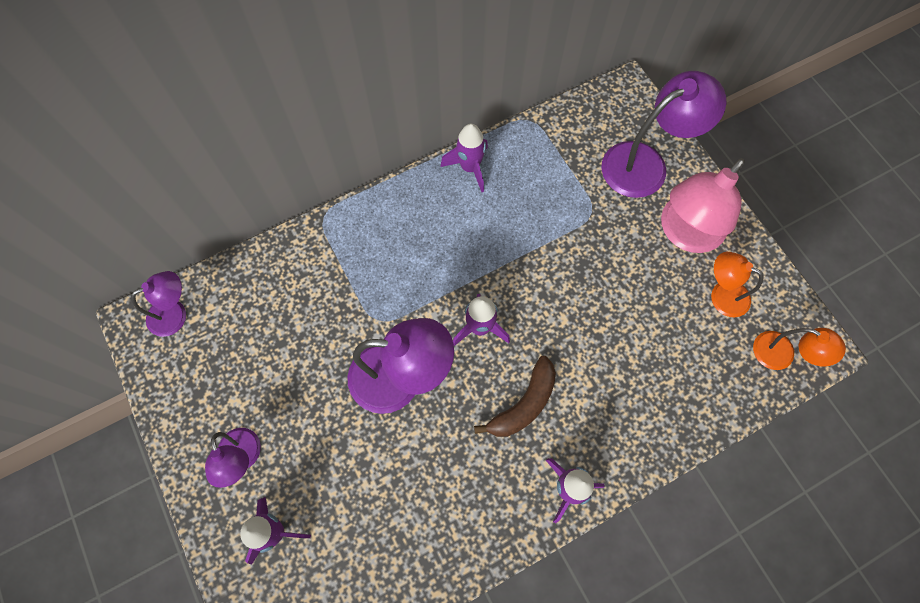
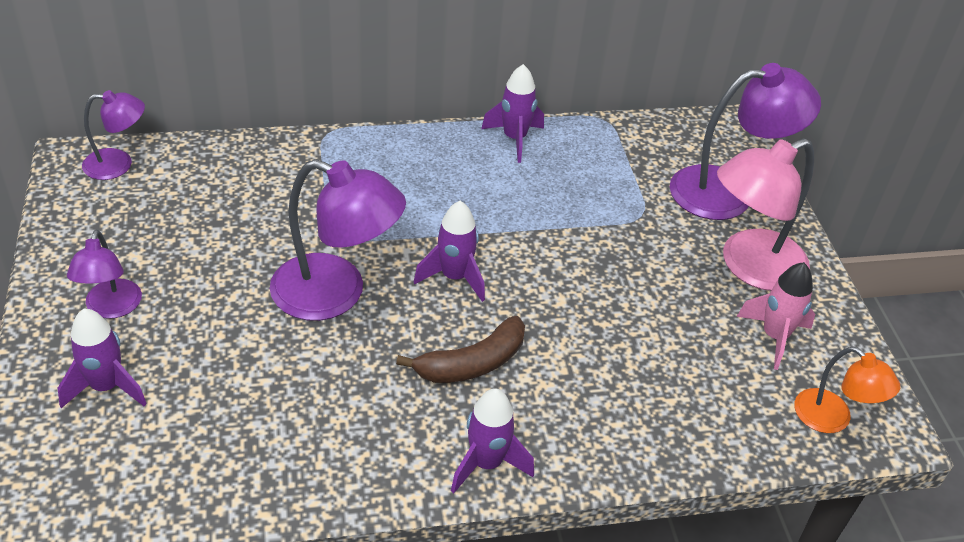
camera: 15 degrees right, 25 degrees down
(721, 295) = (774, 337): orange lamp -> pink rocket

